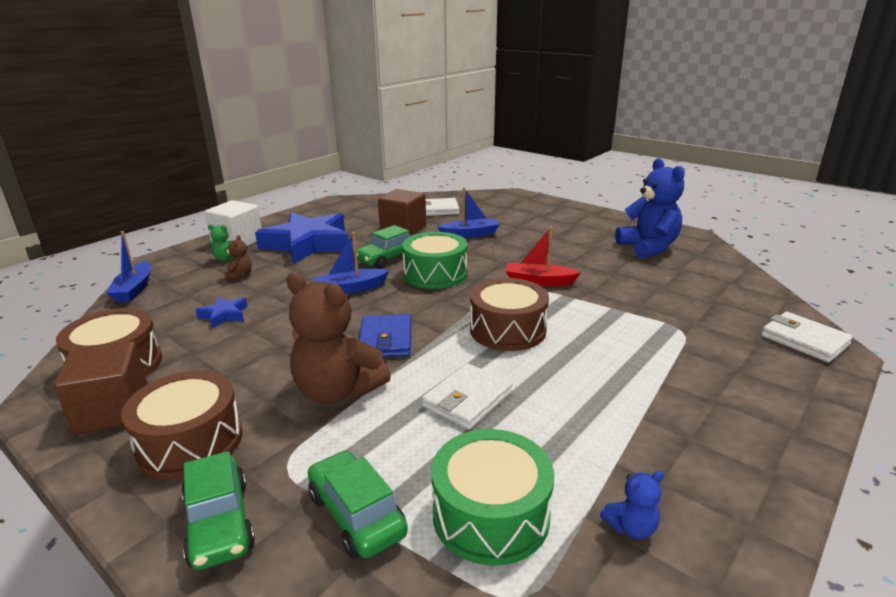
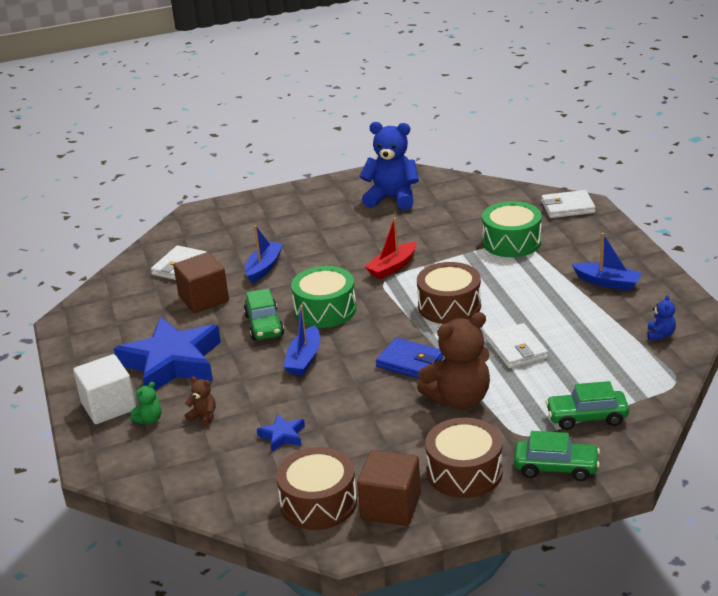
camera: 55 degrees left, 5 degrees up
(134, 289) = (160, 487): blue boat -> blue boat (607, 282)
(490, 515) = (621, 373): green drum -> green drum (511, 242)

